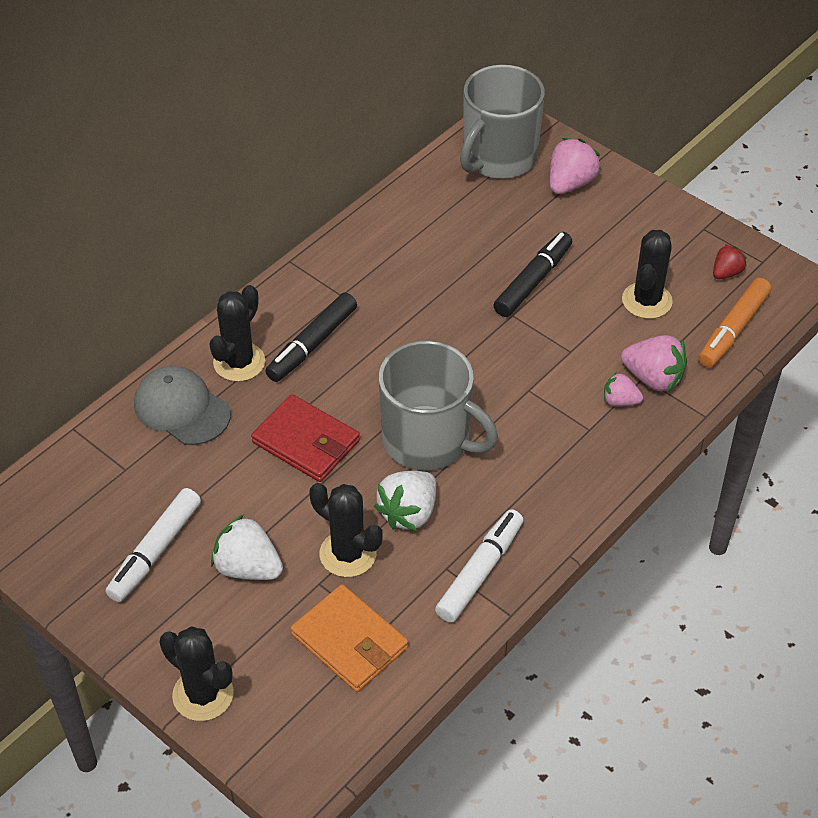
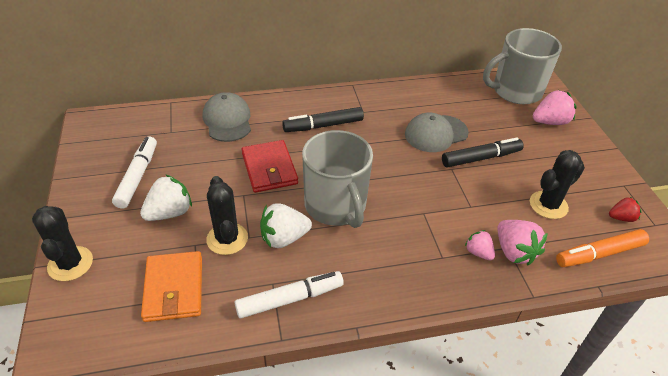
camera: 35 degrees right, 5 degrees down
(155, 551) = (137, 176): white marker -> white marker turned 120 degrees clockwise
(239, 362) = (278, 115): black cactus -> none
(248, 567) = (169, 212): white strawberry -> white strawberry turned 75 degrees clockwise
(456, 276) = (436, 133): none -> grey cap

